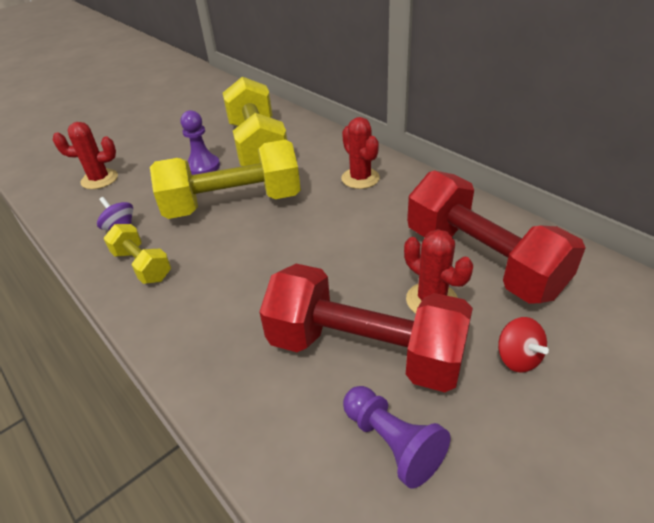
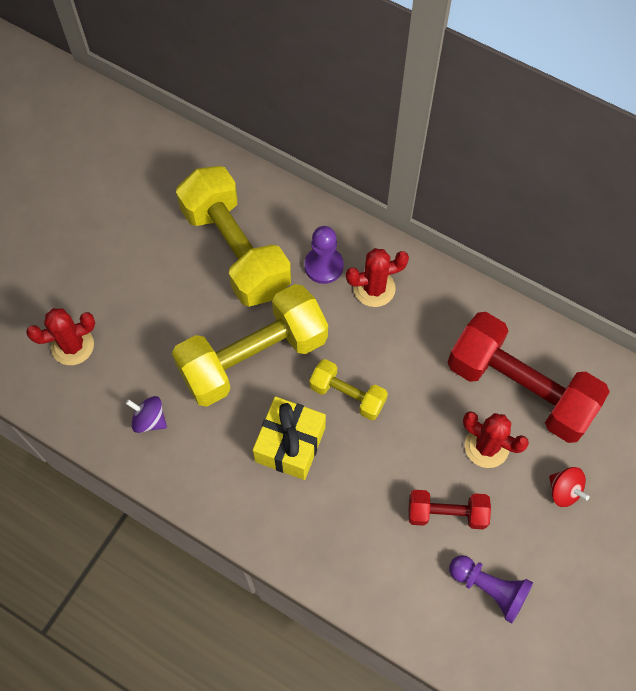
camera: 20 degrees left, 25 degrees up
(142, 265) = (203, 465): yellow dumbbell -> yellow dumbbell (347, 395)
(203, 167) = (187, 300): purple pawn -> purple pawn (323, 266)
(229, 264) = (290, 444): none -> yellow gift
(360, 178) = (374, 288): red cactus -> red cactus turned 60 degrees counterclockwise
(365, 351) = (446, 513): red dumbbell -> red dumbbell, size x0.50

